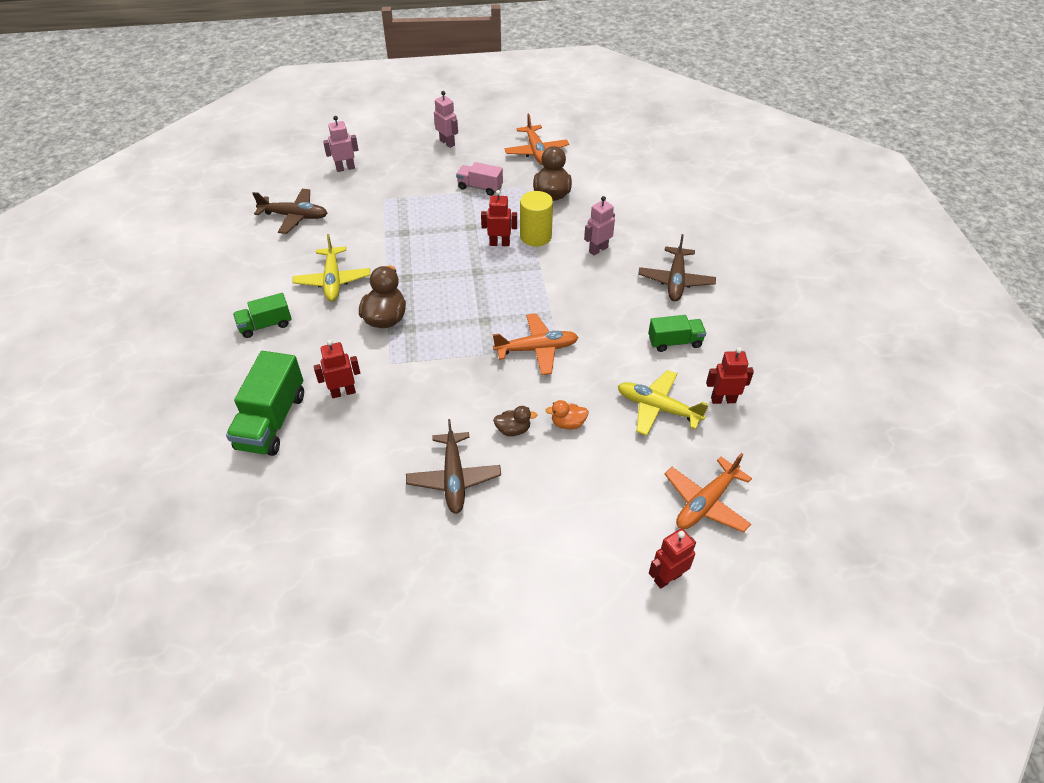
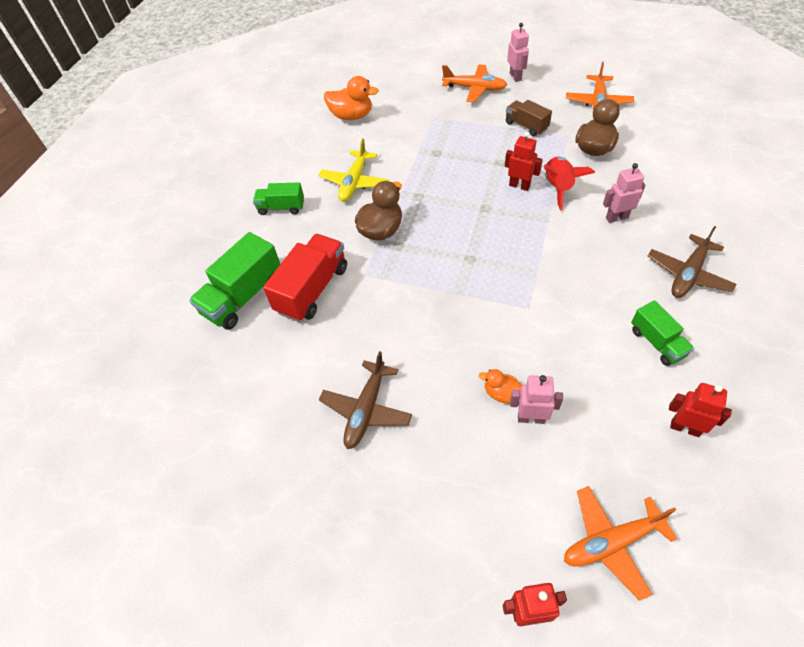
camera: 30 degrees right, 5 degrees up
(295, 216) = (352, 116): brown plane -> orange duck
(343, 392) = (312, 289): red robot -> red truck
(345, 168) = (414, 82): pink robot -> pink robot (531, 418)
(480, 187) = (526, 126): pink truck -> brown truck
(513, 430) = (444, 380): brown duck -> none
(535, 236) = (558, 188): yellow cylinder -> red rocket
(537, 349) = (506, 304): orange plane -> orange plane (475, 88)
(657, 408) = (604, 410): yellow plane -> none
(675, 342) = (657, 342): green truck -> green truck turned 45 degrees clockwise

